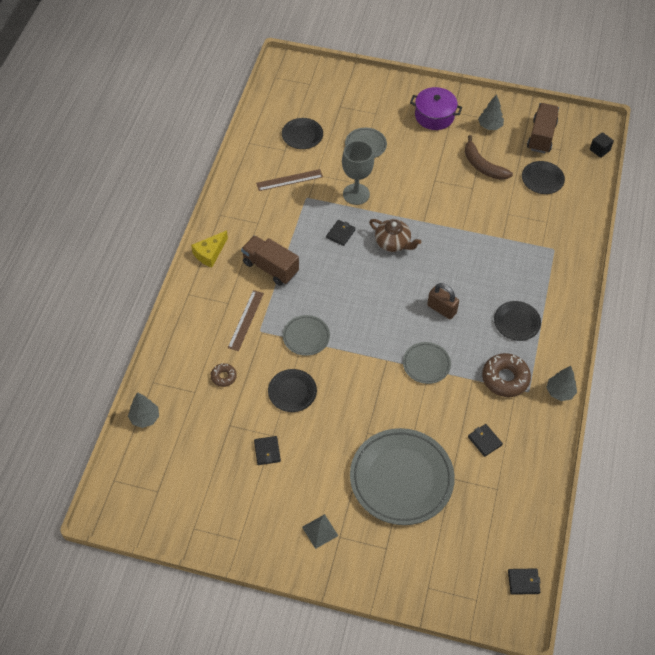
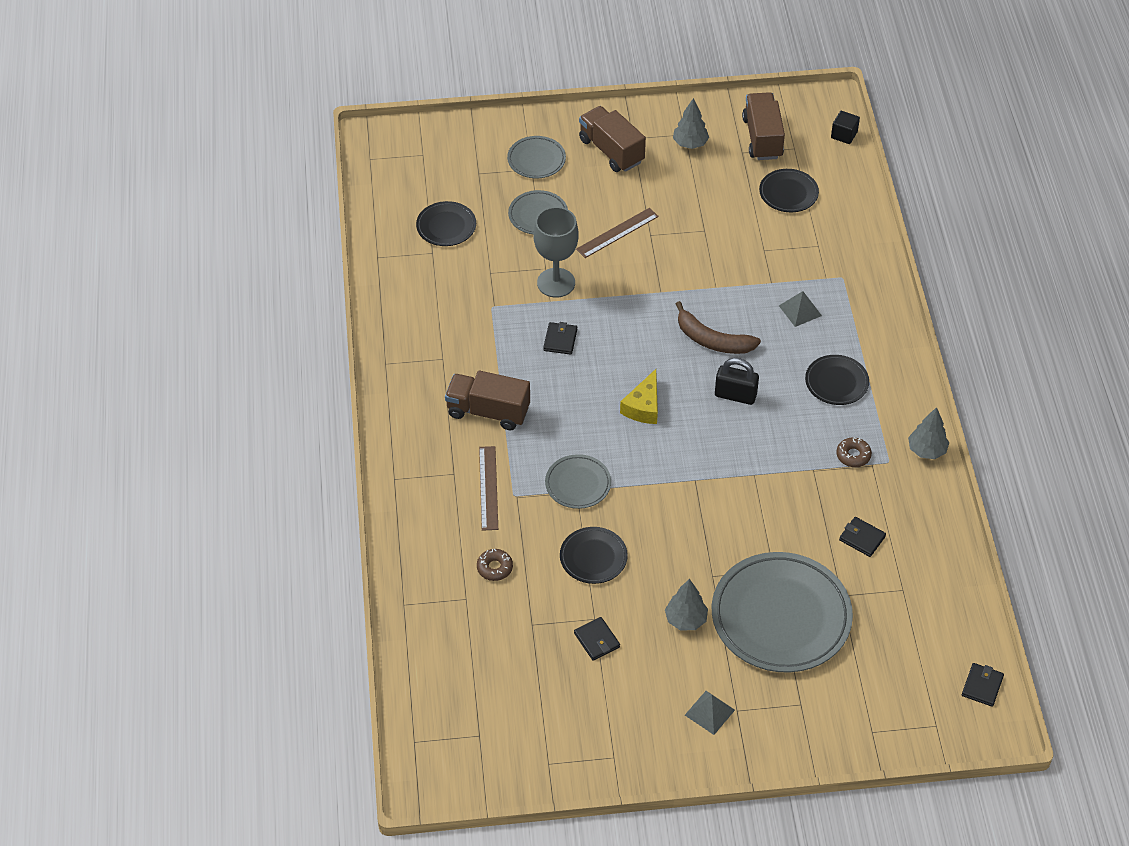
camera: 20 degrees left, 5 degrees down
(145, 418) = (416, 652): grey tree -> grey tree (685, 620)
(210, 253) = (397, 417): yellow cheese -> yellow cheese (643, 406)
(289, 180) = (457, 290): brown ruler -> brown ruler (617, 233)
(393, 243) = (634, 331): brown teapot -> none
(426, 364) = (747, 469): grey plate -> grey plate (536, 160)
(434, 116) = (611, 151): purple pot -> brown truck
(441, 309) = (735, 395): brown padlock -> black padlock
(482, 166) = (704, 198): brown banana -> brown banana (712, 340)
(505, 378) = (853, 455): brown donut -> brown donut, size x0.54
(514, 263) = (800, 310): none -> grey pyramid
(523, 582) = (982, 686): black wallet -> black wallet turned 45 degrees counterclockwise

